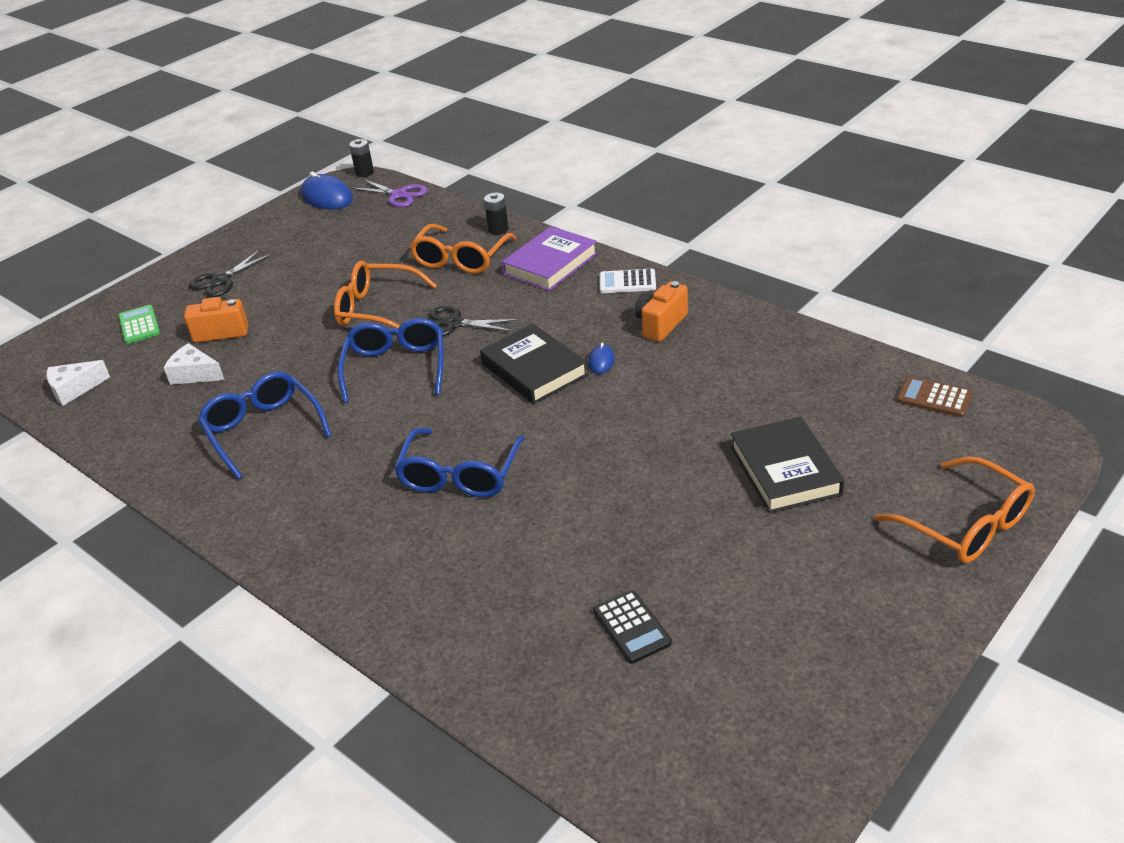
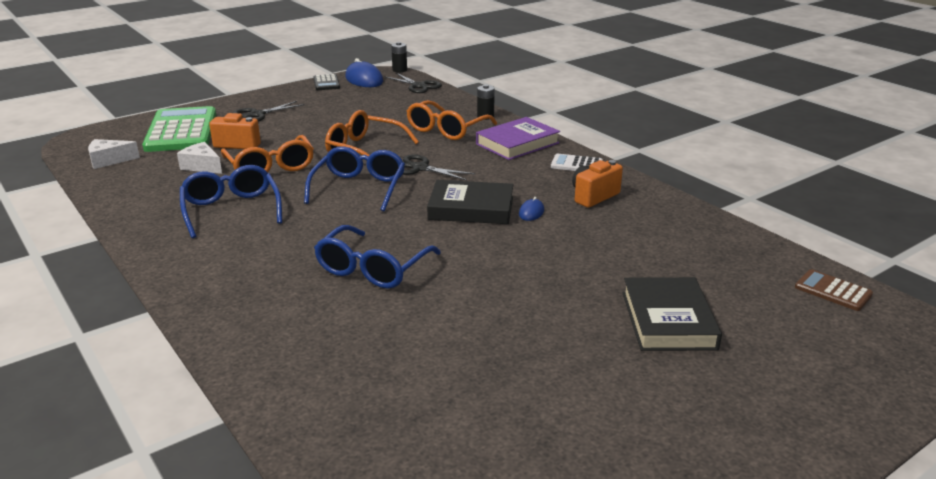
camera: 10 degrees right, 10 degrees down
(139, 325) = (181, 131): green calculator -> green calculator, size x2.18
(399, 195) = (418, 86): purple scissors -> black scissors
(534, 369) = (471, 208): black book -> black book turned 60 degrees counterclockwise
(631, 627) = (471, 416): black calculator -> black calculator (326, 83)
(966, 525) = (840, 400): orange glasses -> orange glasses (270, 167)

